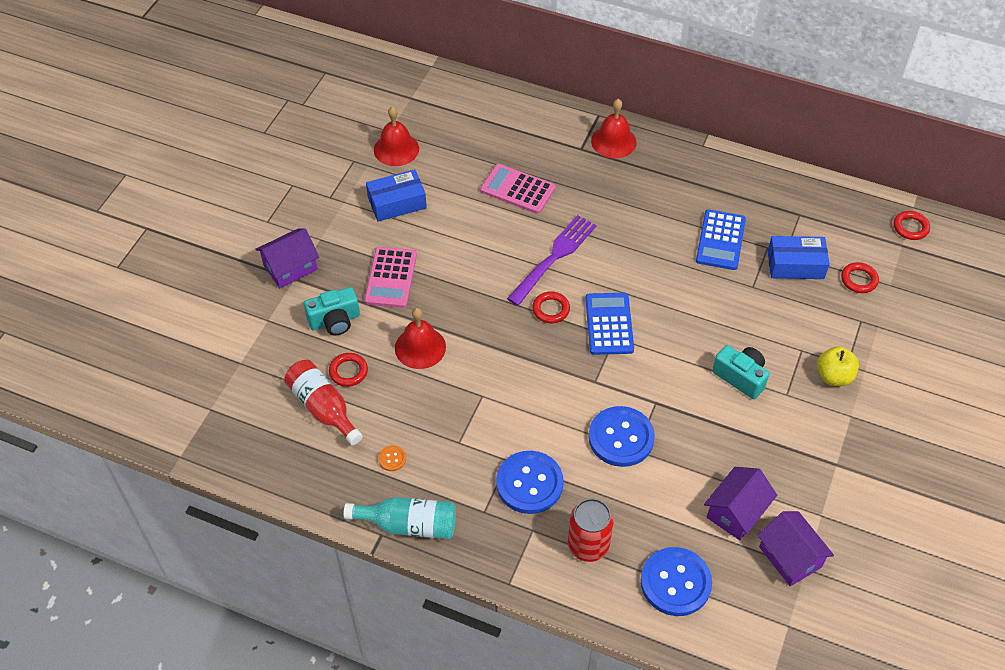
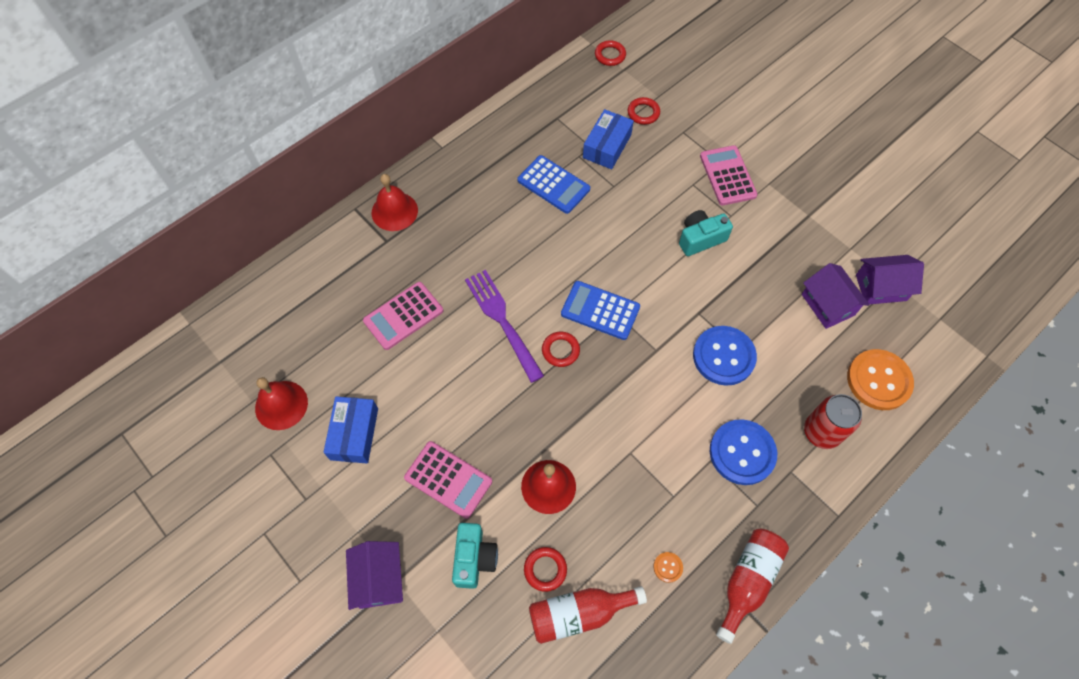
camera: 65 degrees left, 10 degrees up
(409, 525) = (747, 581): turquoise bottle -> red bottle
(675, 582) = (878, 380): blue button -> orange button
(834, 376) = (727, 176): yellow apple -> pink calculator

